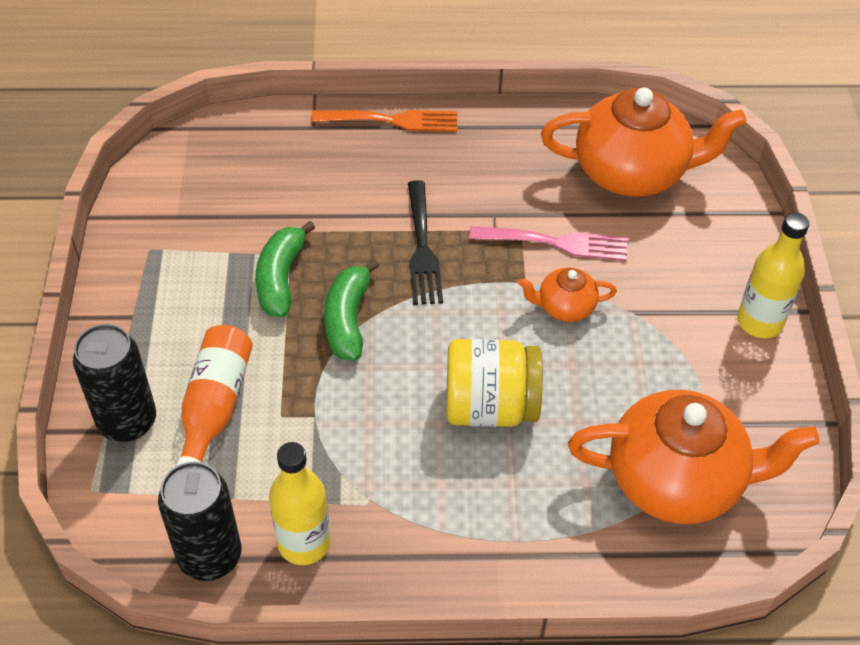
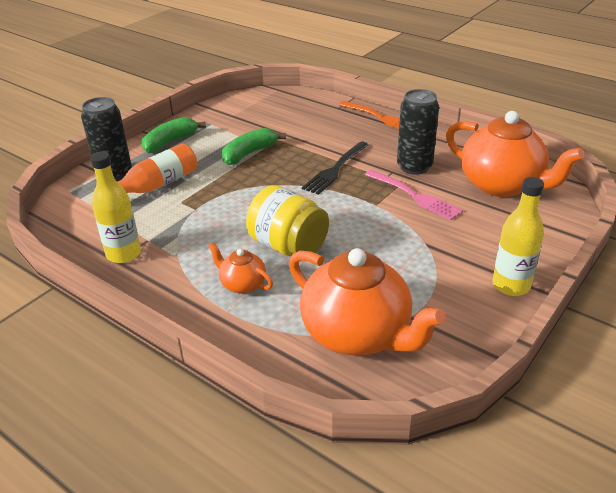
camera: 40 degrees right, 15 degrees down
(210, 556) = (78, 237): black can -> black can (414, 167)
(347, 320) = (260, 181): green banana -> green banana (170, 142)
(565, 307) = (386, 224): orange teapot -> orange teapot (242, 284)

